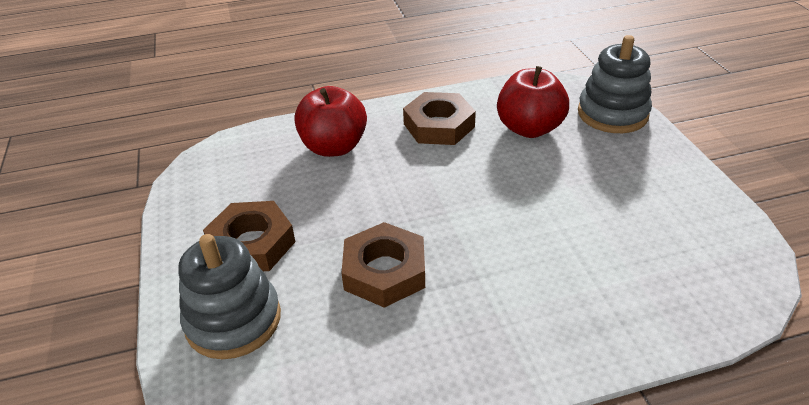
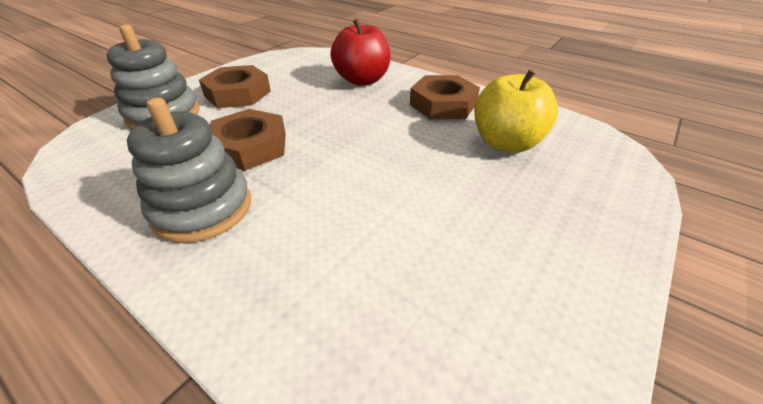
camera: 50 degrees right, 0 degrees up
(529, 128) = (506, 143): red apple -> yellow apple
(612, 114) = (612, 181): grey stacking toy -> grey stacking toy (202, 208)

